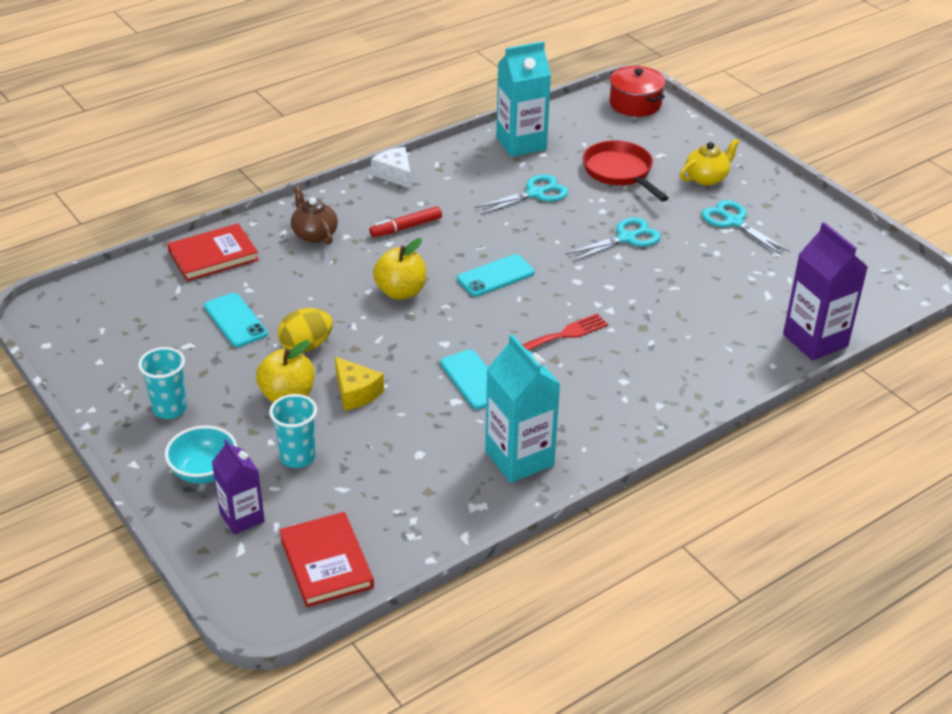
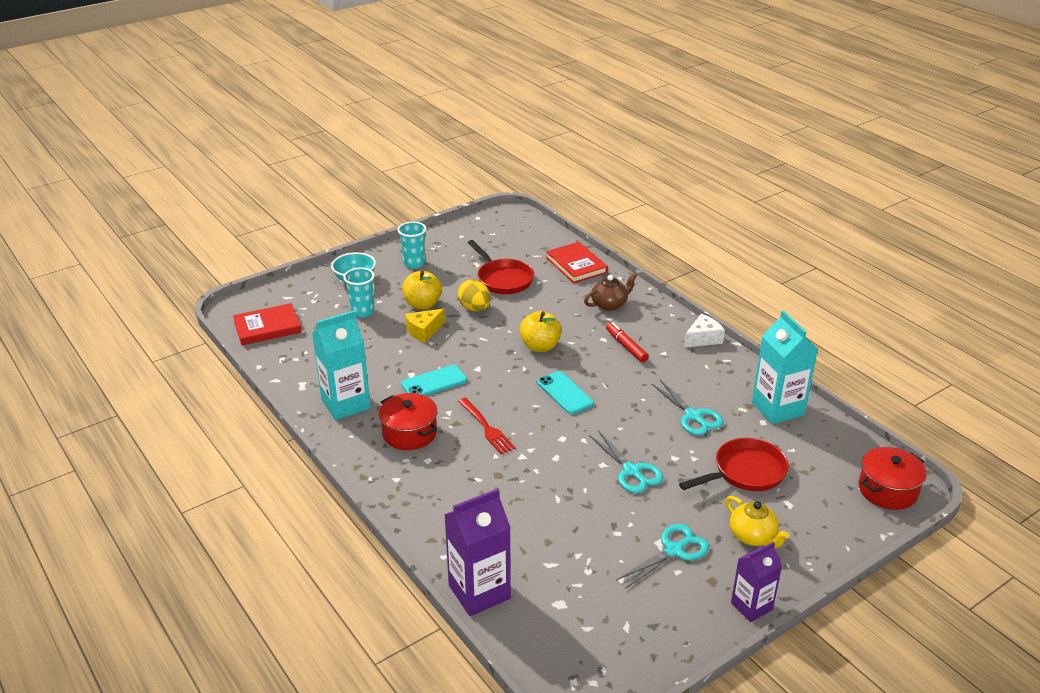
camera: 90 degrees right, 5 degrees down
(235, 320) = (503, 279): turquoise phone -> red pan
(242, 517) = (313, 295): purple carton -> purple carton (751, 606)
(575, 397) = (409, 433): none -> red pot

